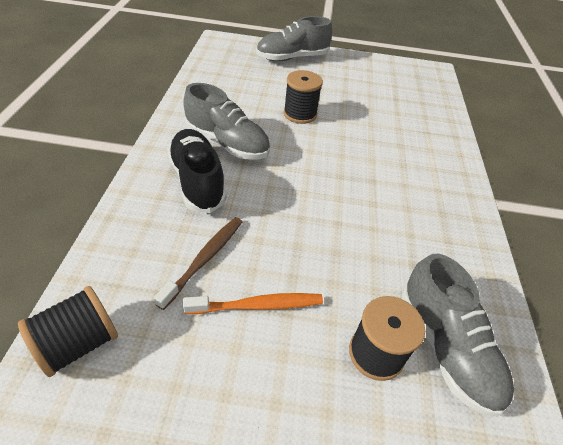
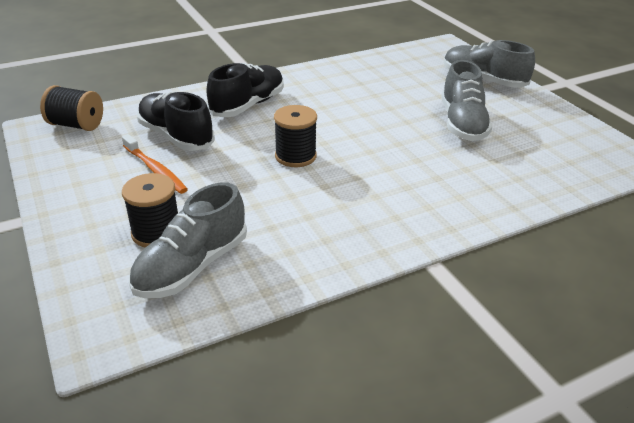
camera: 60 degrees right, 10 degrees down
(204, 259) = (176, 136): brown toothbrush -> black shoe
(227, 143) = (307, 99): grey shoe -> grey shoe (462, 123)
(300, 114) = (398, 113): black spool -> black spool (295, 156)

